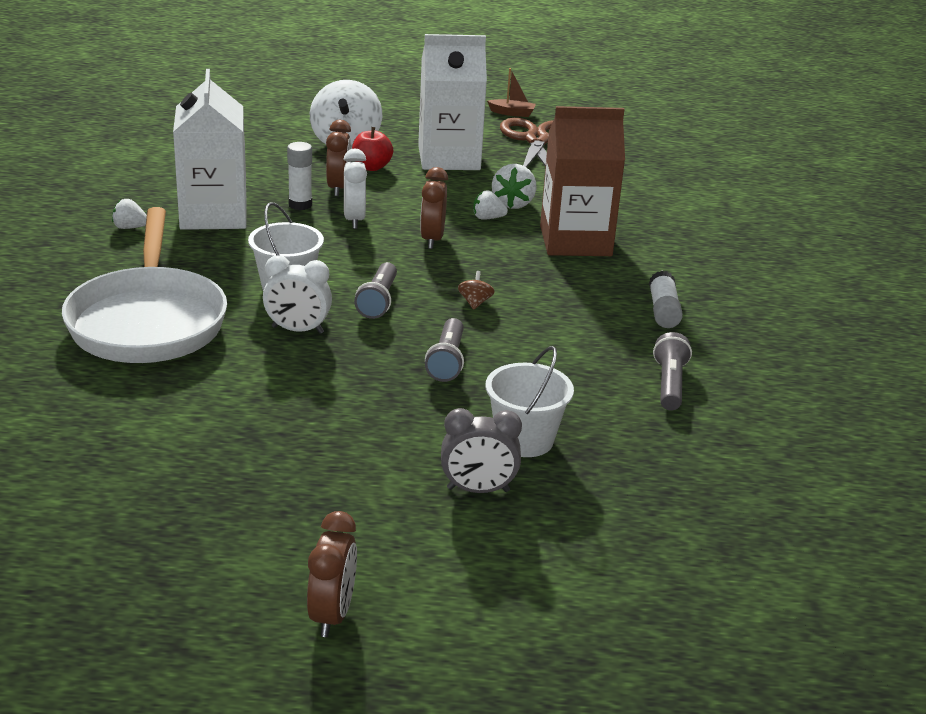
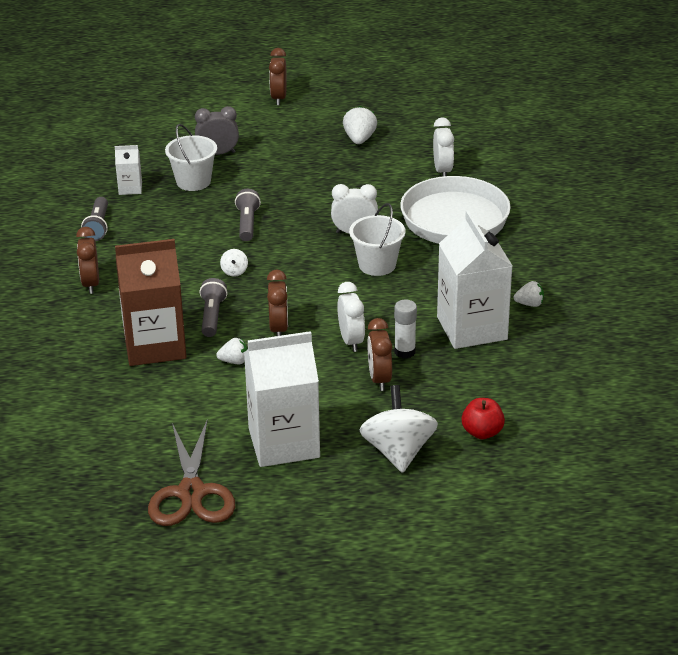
camera: 175 degrees right, 5 degrees up
(109, 406) = (442, 171): none -> white clock
(371, 167) = (358, 415): red apple -> red apple (482, 432)
(378, 301) = (306, 263): grey flashlight -> grey flashlight (212, 316)
(475, 303) = (234, 271): brown spinning top -> white spinning top
(512, 113) = (223, 545): brown boat -> none
(513, 203) = (212, 384): white strawberry -> white strawberry (359, 139)
(629, 441) = (130, 188): none -> white carton
(663, 311) = (90, 284): white glue stick -> brown clock

